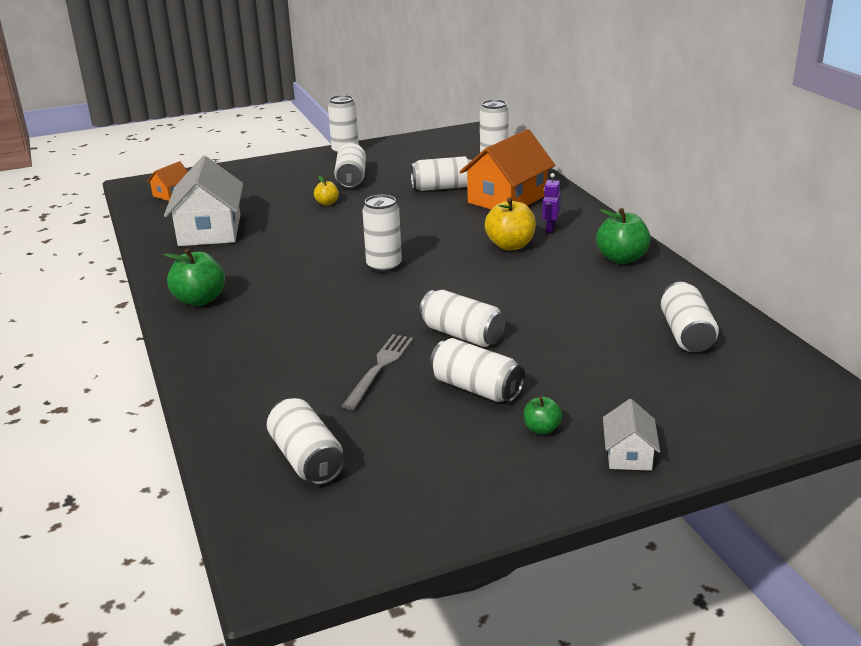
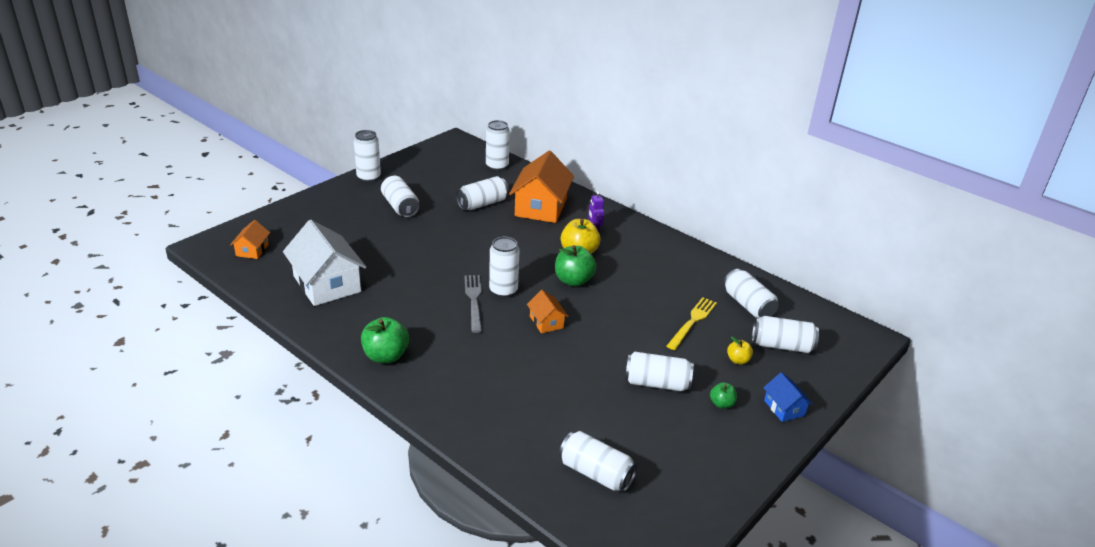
camera: 30 degrees left, 5 degrees up
(327, 203) = (402, 236): yellow apple -> yellow apple (738, 360)
(380, 368) = (579, 384): grey fork -> grey fork (474, 300)
(403, 303) = (546, 322): none -> orange house
(462, 335) = (611, 341): white can -> white can (782, 346)
(588, 336) = (692, 322): none -> yellow fork
(621, 258) = (662, 249): green apple -> green apple (573, 280)
(628, 454) = (784, 408): white house -> blue house

